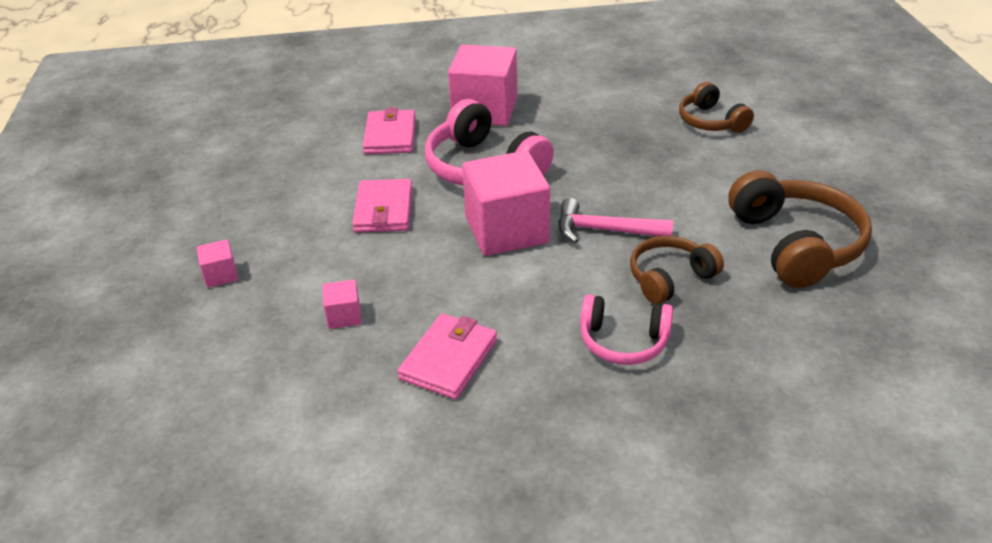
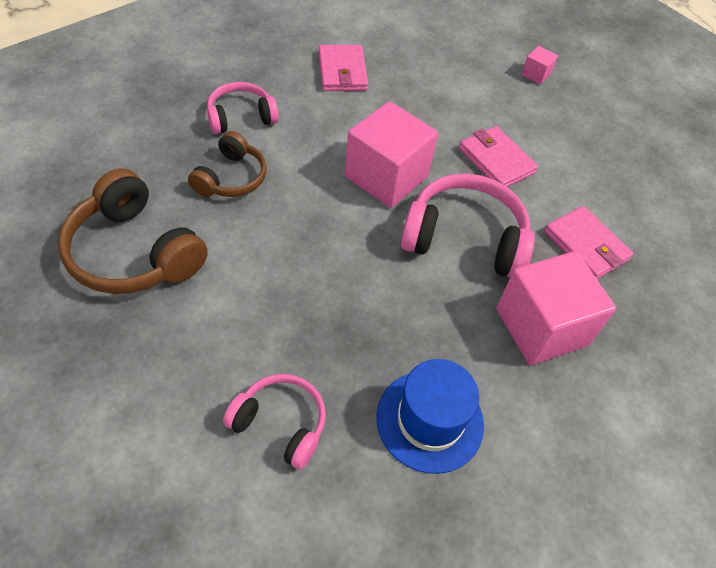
camera: 140 degrees right, 15 degrees up
(344, 316) = (430, 75): pink cube -> none
(605, 230) = (308, 206): pink hammer -> none
(608, 97) = (430, 420): none -> blue hat
(711, 121) = (280, 424): brown headphones -> pink headphones

